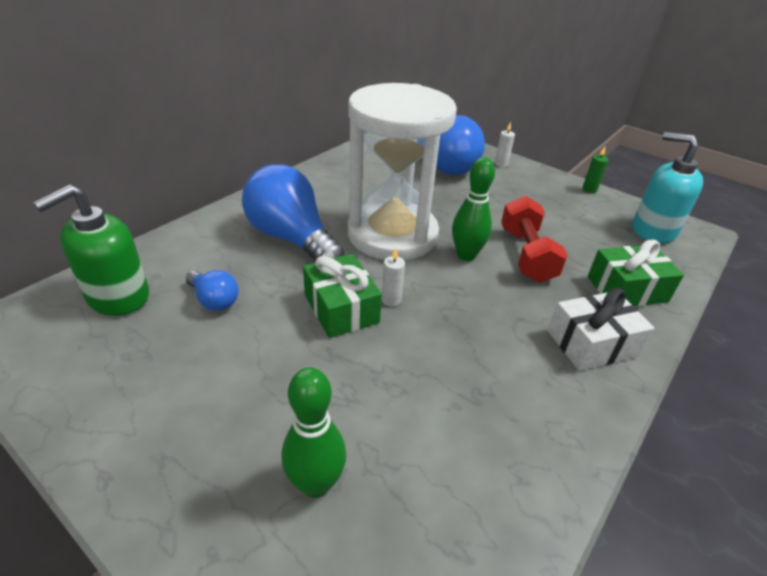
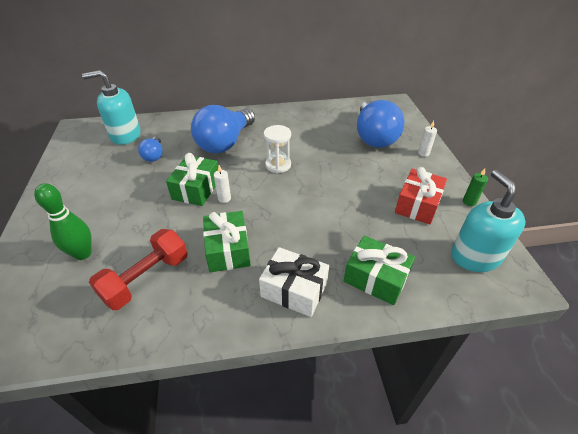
camera: 45 degrees right, 5 degrees up
(118, 297) = (125, 135): green soap dispenser -> turquoise soap dispenser
(292, 239) = (225, 142): blue light bulb -> blue light bulb turned 150 degrees counterclockwise
(392, 234) = (278, 165): white hourglass -> white hourglass, size x0.41
(466, 255) = (301, 198): green bowling pin -> none
(480, 349) = (228, 250): none -> green gift
(526, 255) = (340, 218): red dumbbell -> red dumbbell (146, 278)
(562, 211) = (417, 205): none -> red gift

